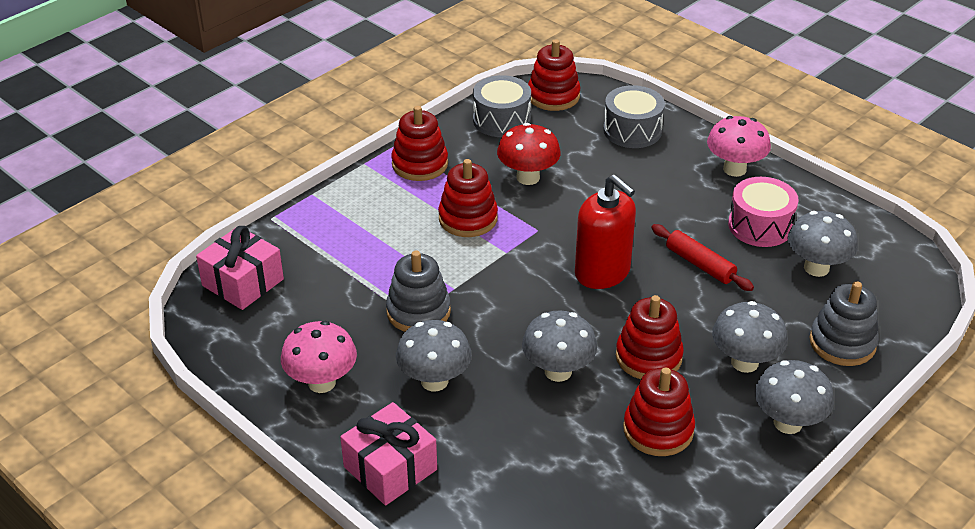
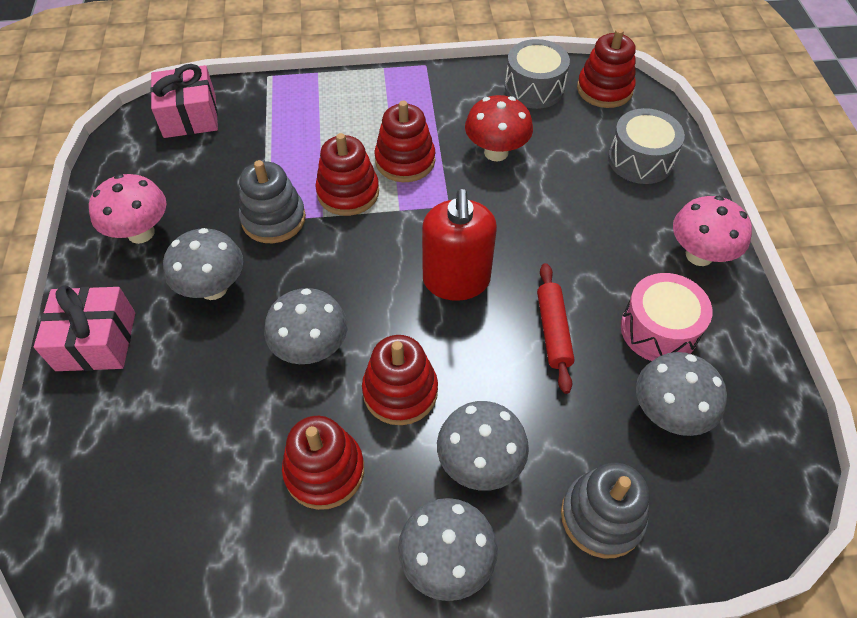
camera: 40 degrees right, 15 degrees up
(420, 164) = (424, 91): red stacking toy -> red stacking toy (348, 192)

